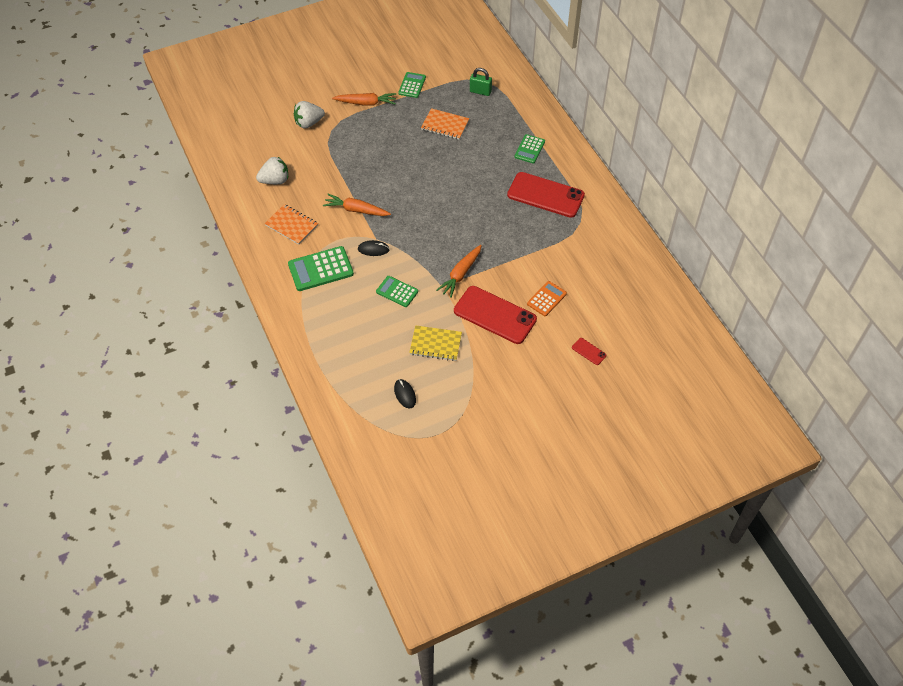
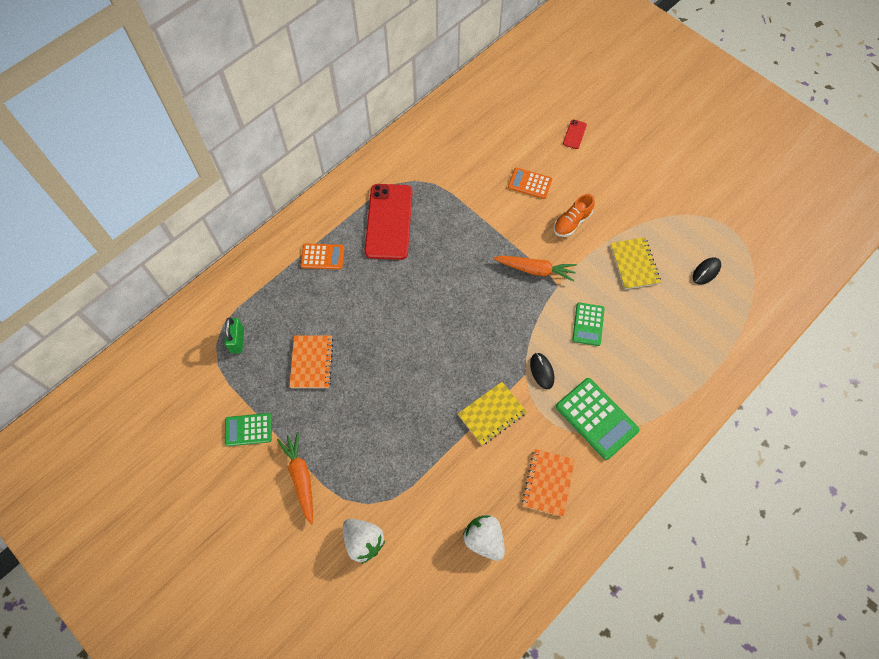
camera: 110 degrees left, 10 degrees up
(356, 210) = (492, 414): orange carrot -> yellow notebook
(495, 315) = (572, 222): red phone -> orange shoe
(529, 149) = (322, 257): green calculator -> orange calculator

